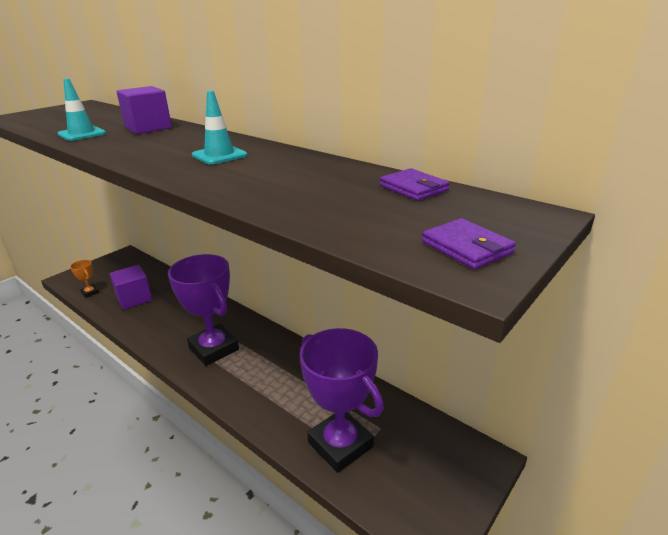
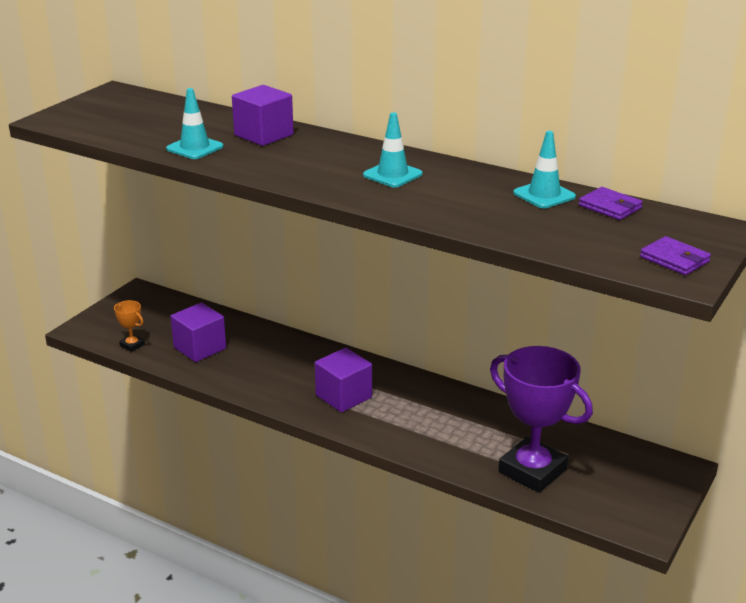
camera: 10 degrees left, 0 degrees up
(214, 349) = (343, 396): purple trophy -> purple cube
(350, 175) = (544, 195): none -> turquoise traffic cone

